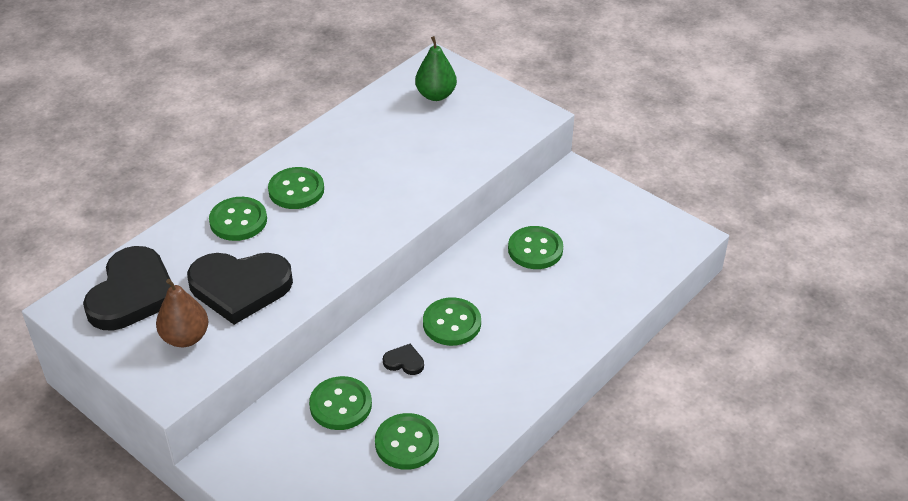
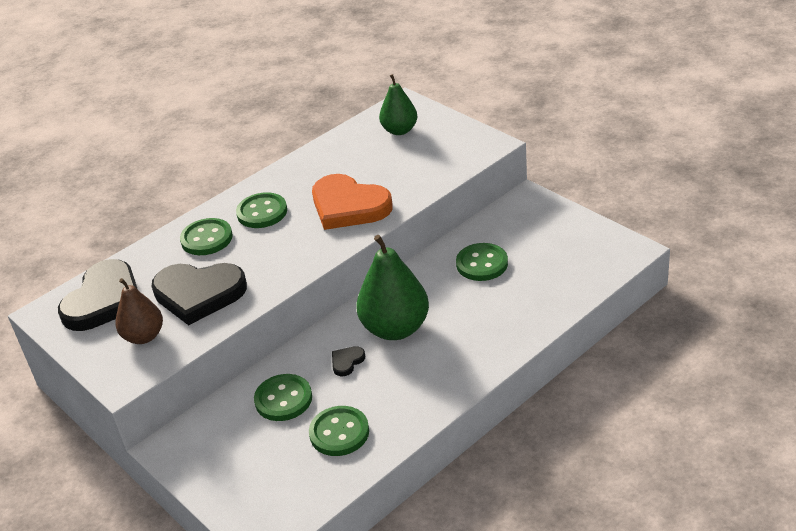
camera: 10 degrees right, 5 degrees down
(392, 185) = (349, 206): none -> orange heart
(404, 362) = (347, 362): black heart -> black heart turned 75 degrees counterclockwise
(452, 323) = (395, 328): green button -> green pear

